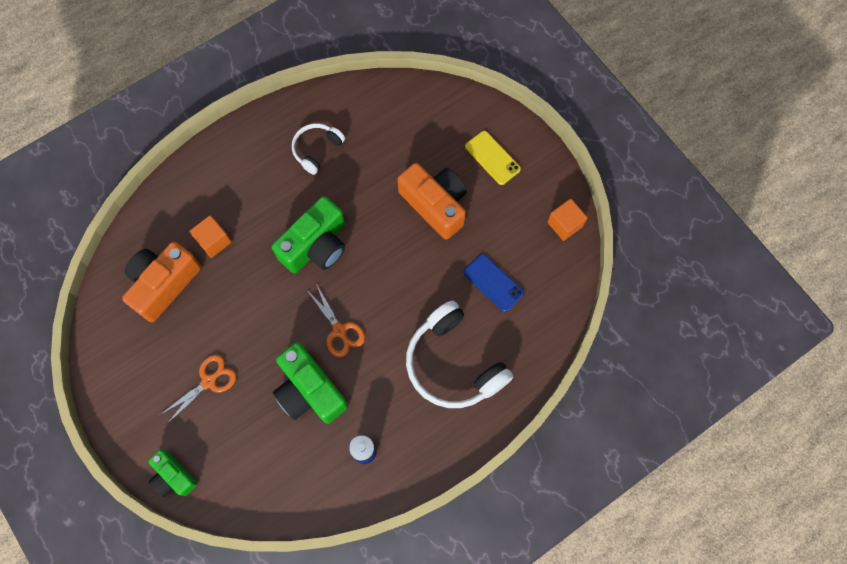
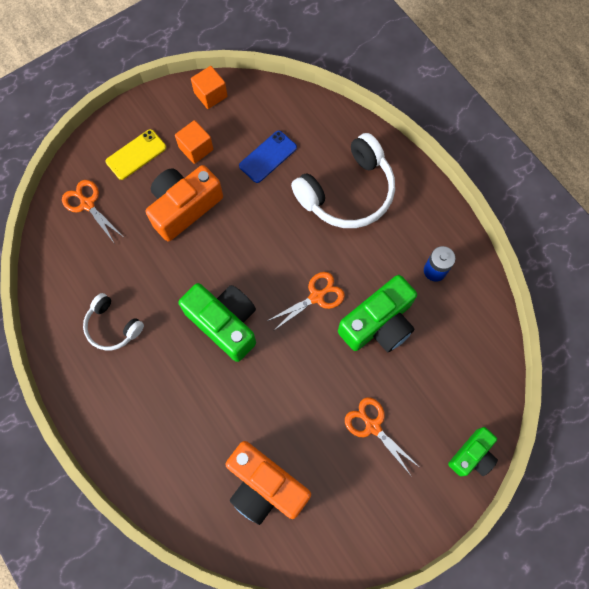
camera: 90 degrees left, 0 degrees up
(214, 241) = (216, 433): orange cube -> orange cube (196, 148)
(438, 119) = (87, 204): none -> orange scissors

